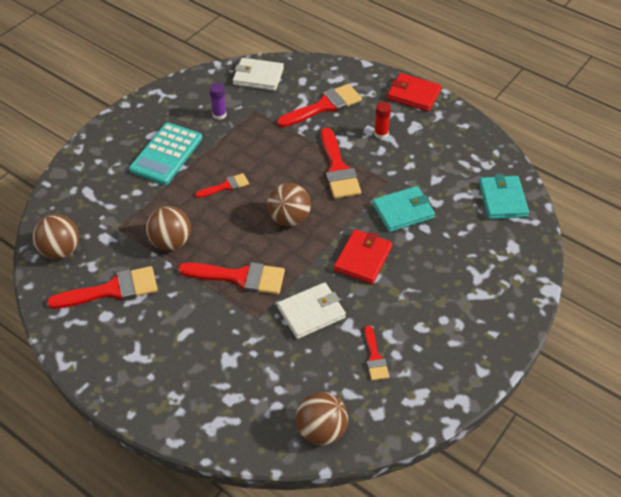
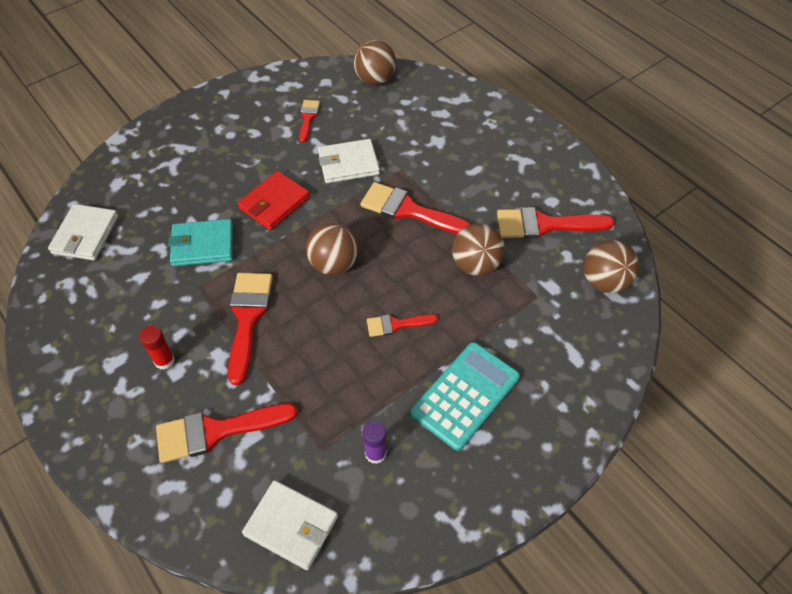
camera: 165 degrees left, 5 degrees up
(413, 94) = (76, 421): red wallet -> none
(502, 199) = (85, 234): turquoise wallet -> white wallet

